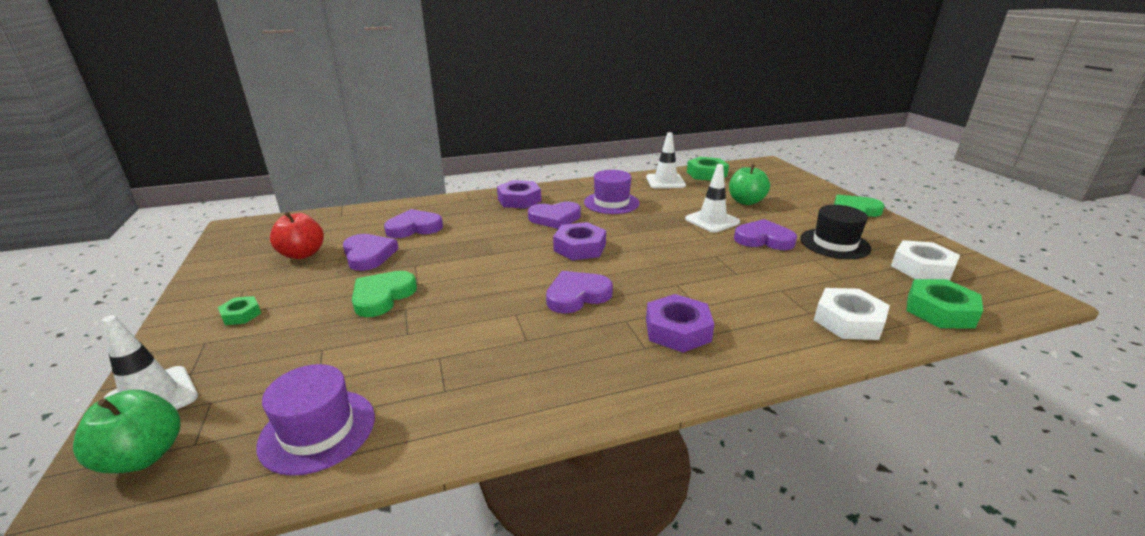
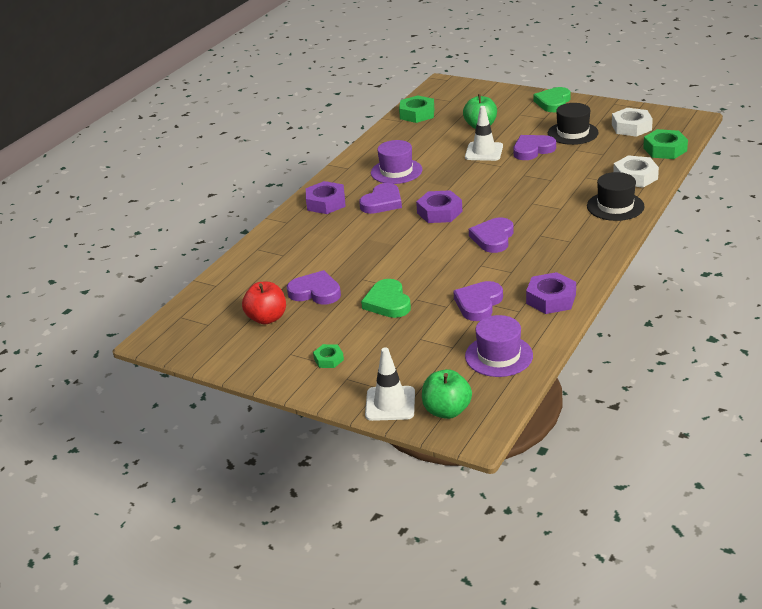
camera: 40 degrees left, 5 degrees up
(414, 228) = (299, 261): purple heart -> purple heart (478, 304)
(665, 181) = (400, 135): white traffic cone -> none
(677, 330) = (571, 225): purple nut -> purple nut (551, 299)
(767, 340) = (615, 206): none -> black hat

